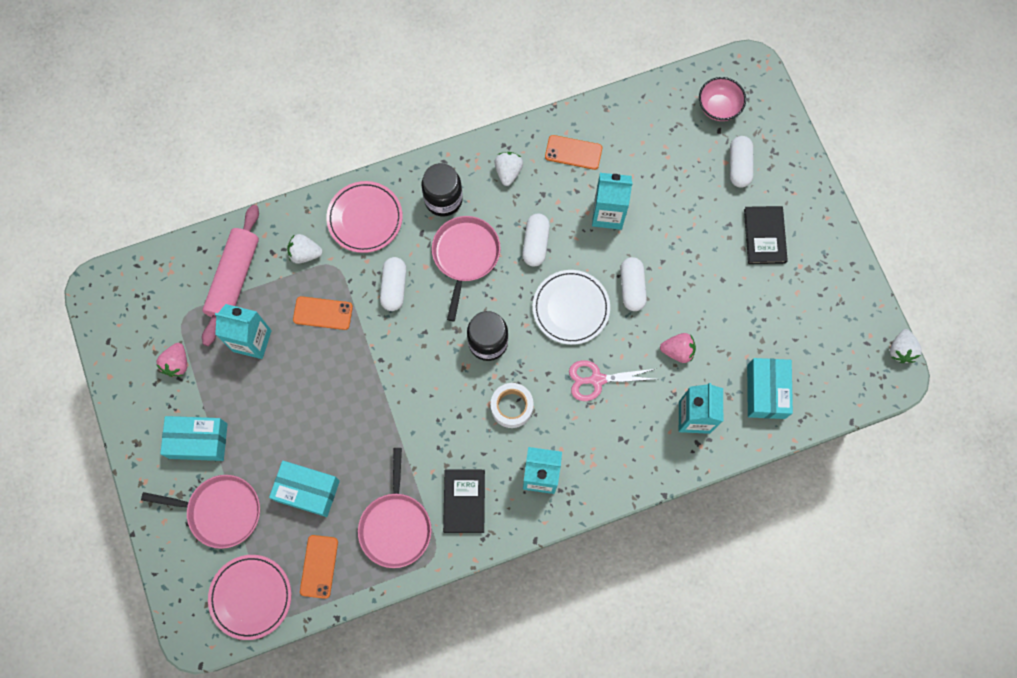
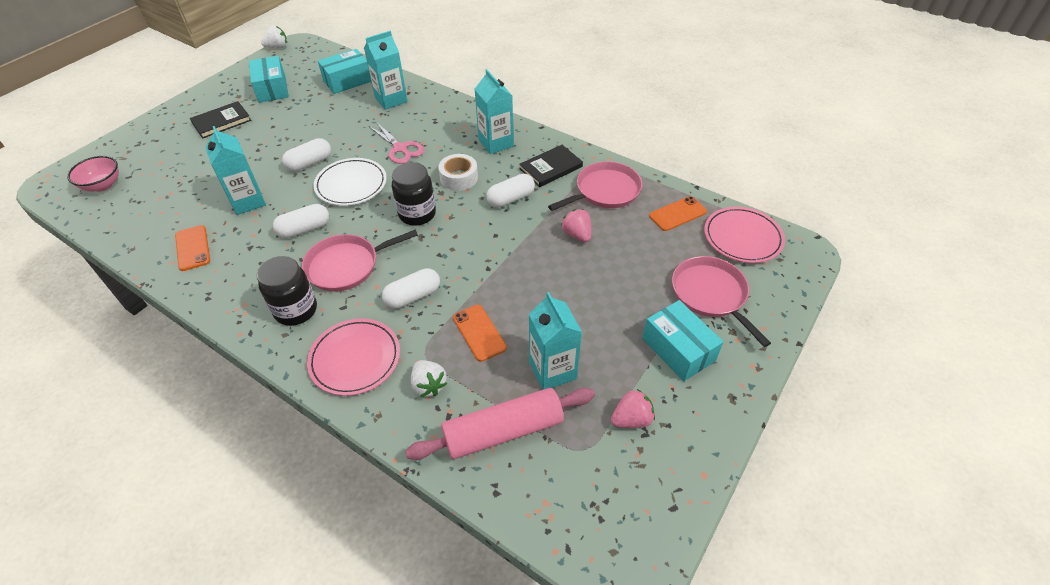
camera: 125 degrees left, 25 degrees down
(307, 490) = (635, 251): turquoise box -> turquoise box (272, 89)
(508, 172) = (237, 280): white strawberry -> none
(677, 351) = (347, 124): pink strawberry -> pink strawberry (577, 235)
(739, 166) = (161, 154): white capsule -> white capsule (511, 199)

